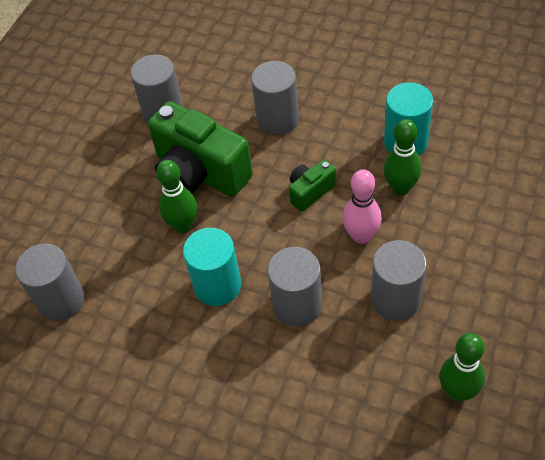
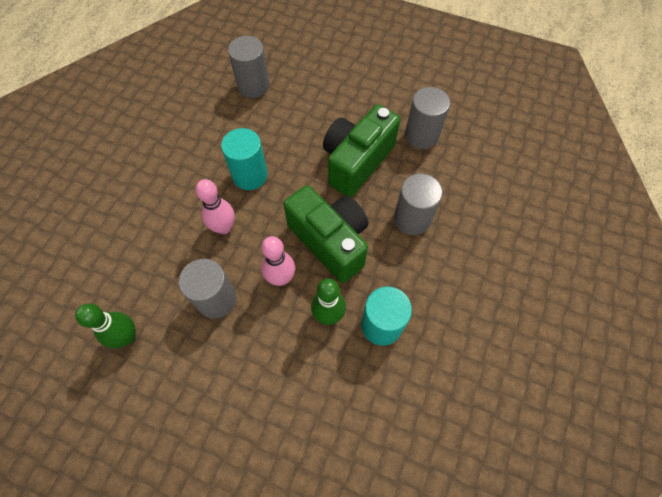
camera: 85 degrees right, 10 degrees up
(183, 225) = (306, 152): green bowling pin -> none
(297, 305) = (224, 227): grey cylinder -> pink bowling pin
(310, 191) = (330, 241): green camera -> green camera, size x2.07

